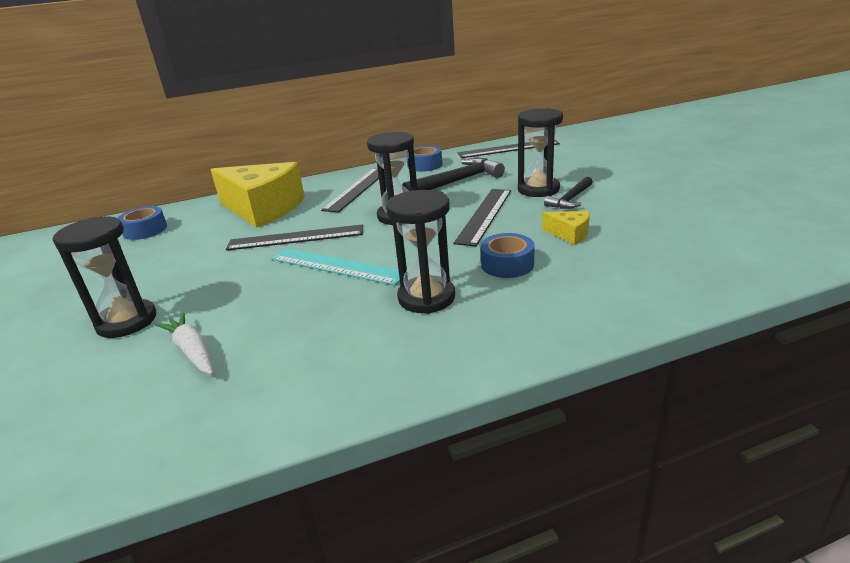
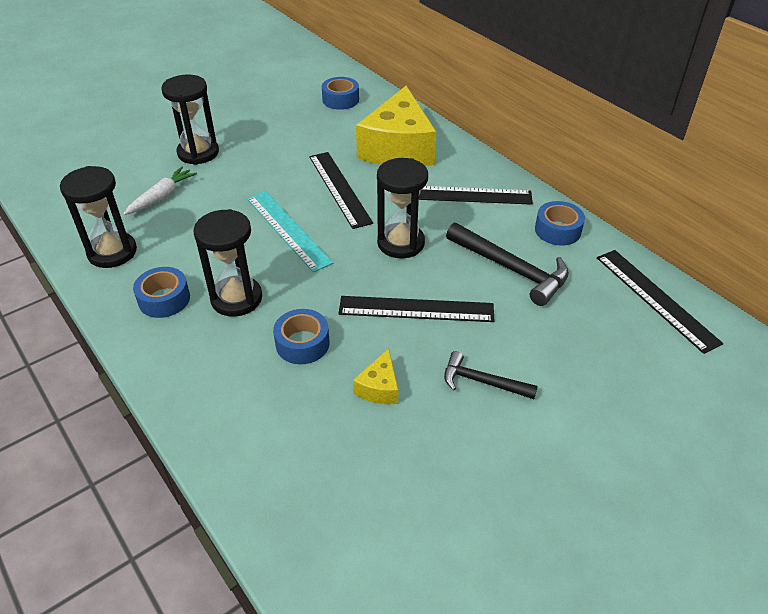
camera: 70 degrees right, 15 degrees up
(336, 266) = (287, 230): turquoise ruler -> turquoise ruler turned 45 degrees counterclockwise
(401, 347) = (164, 299): none -> blue tape
(538, 189) = (507, 347): black hourglass -> black hourglass (112, 252)

